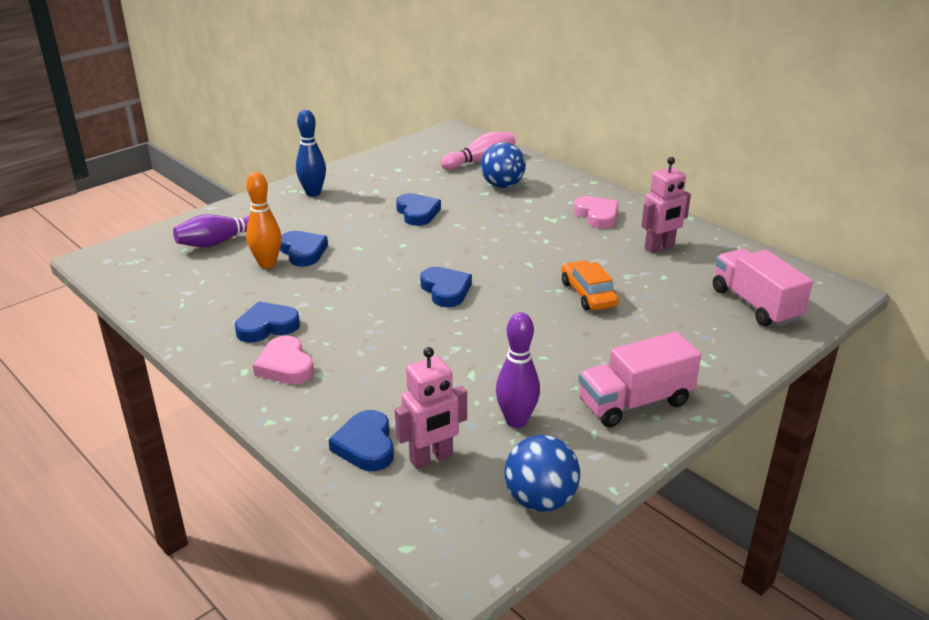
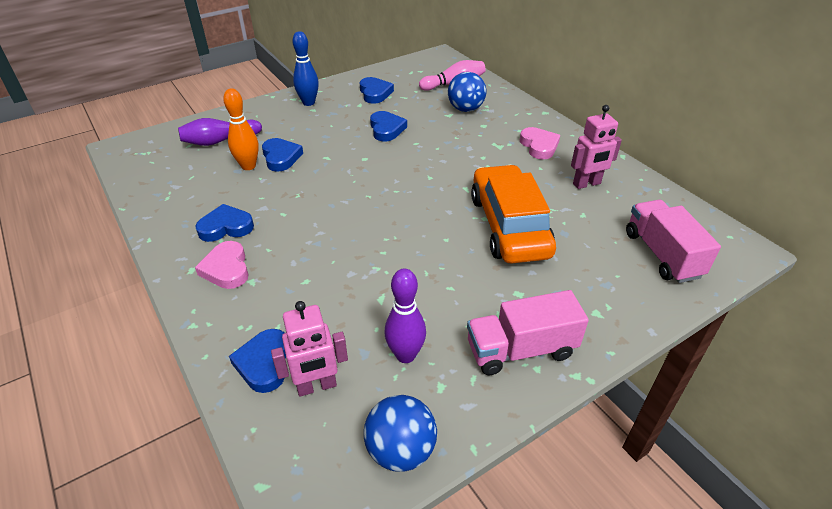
camera: 10 degrees right, 10 degrees up
(446, 290) = (386, 208): blue heart -> blue heart (375, 93)
(588, 294) = (509, 225): orange car -> orange car, size x1.89

